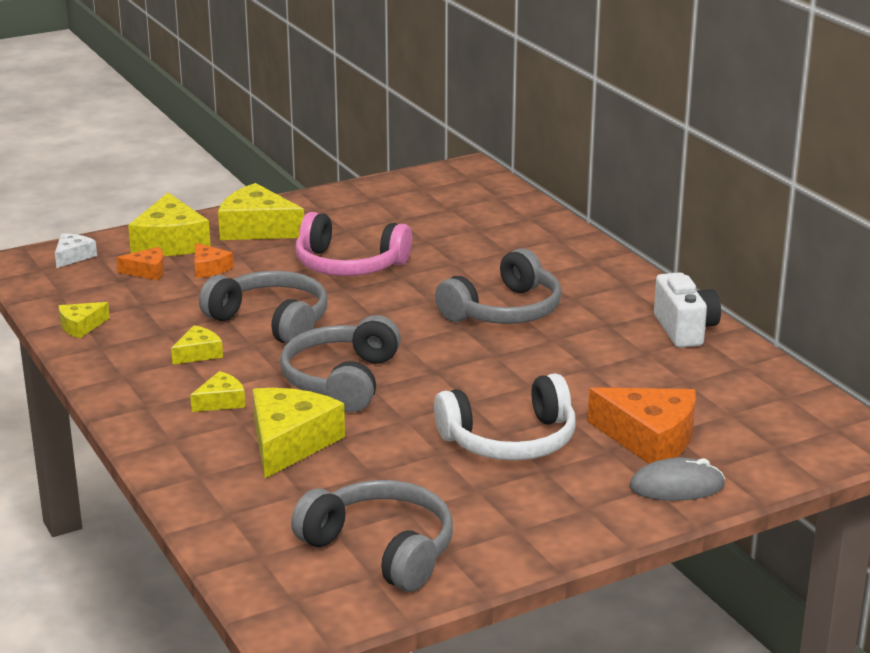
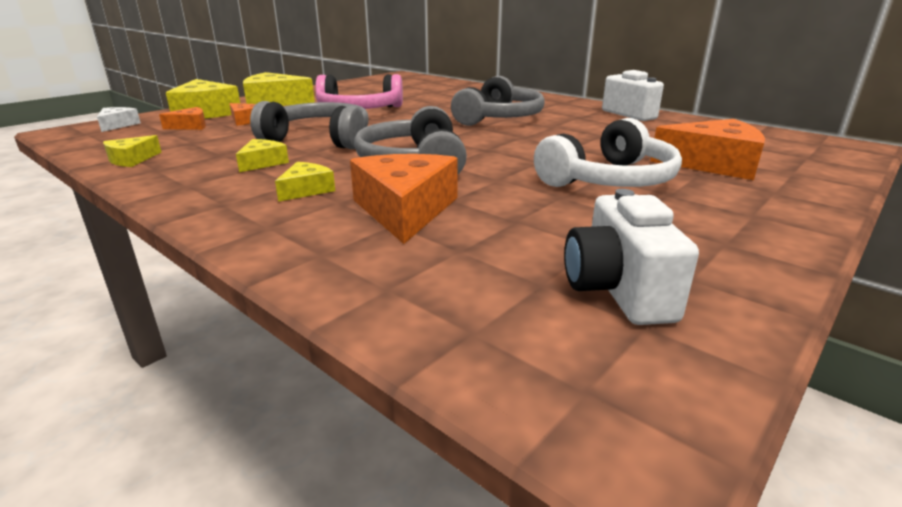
camera: 20 degrees left, 0 degrees up
(289, 442) = (405, 210): yellow cheese -> orange cheese
(381, 549) = (618, 291): grey headphones -> white camera
(677, 486) = (792, 188): grey mouse -> none

